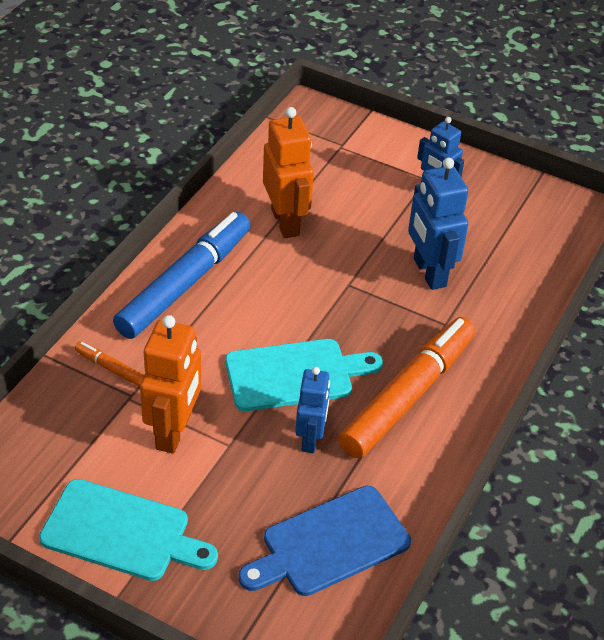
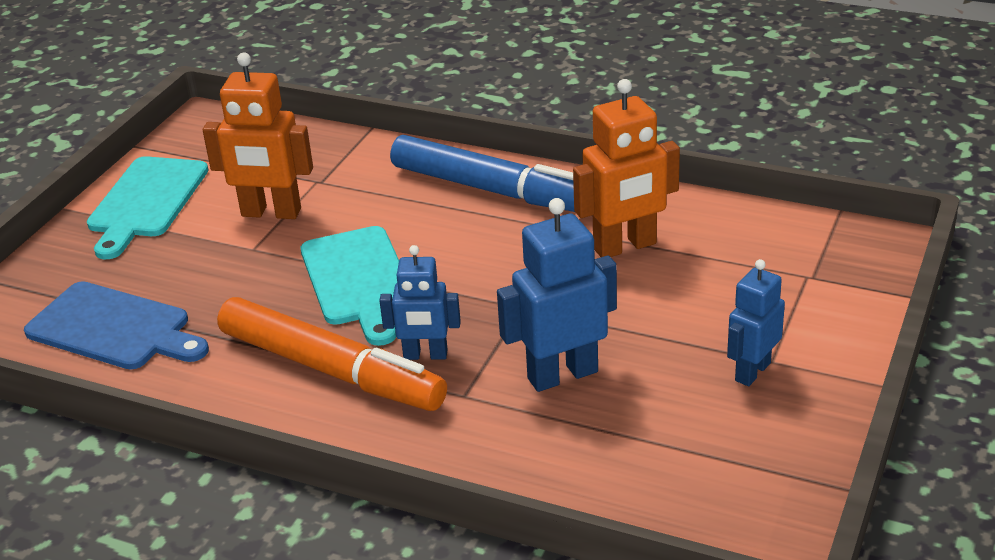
camera: 90 degrees right, 10 degrees down
(111, 368) = (356, 165): orange marker -> none
(310, 439) = (260, 301): blue robot -> blue robot (425, 355)
(330, 544) = (114, 328): blue cutting board -> blue cutting board turned 150 degrees clockwise

